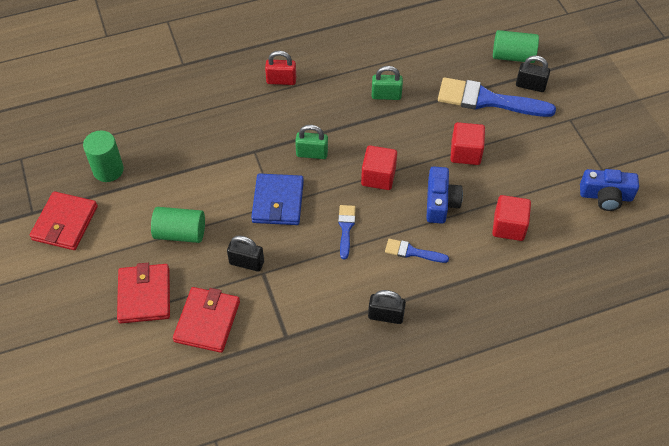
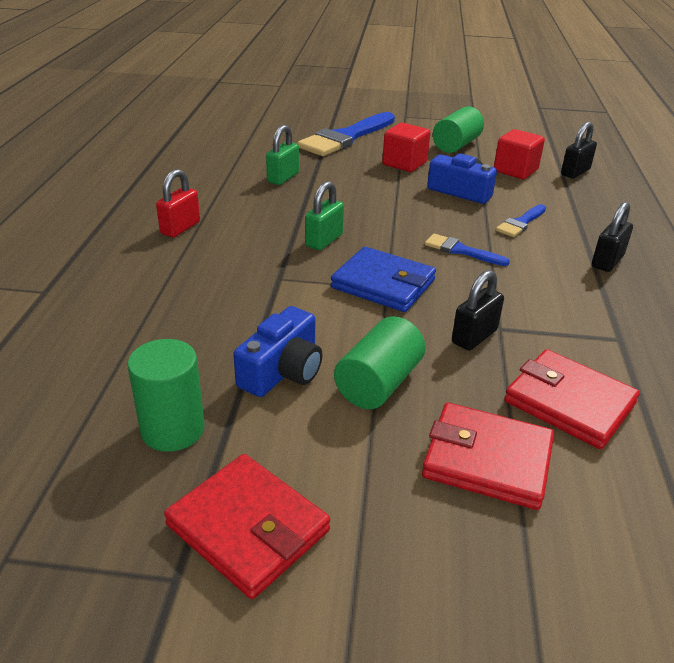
camera: 65 degrees left, 20 degrees down
(378, 177) = (398, 212): red cube -> none
(513, 56) = (303, 115): green cylinder -> green cylinder (456, 145)
(530, 85) = (348, 118): black padlock -> black padlock (575, 172)
(606, 196) = (505, 127): blue camera -> blue camera (282, 371)

